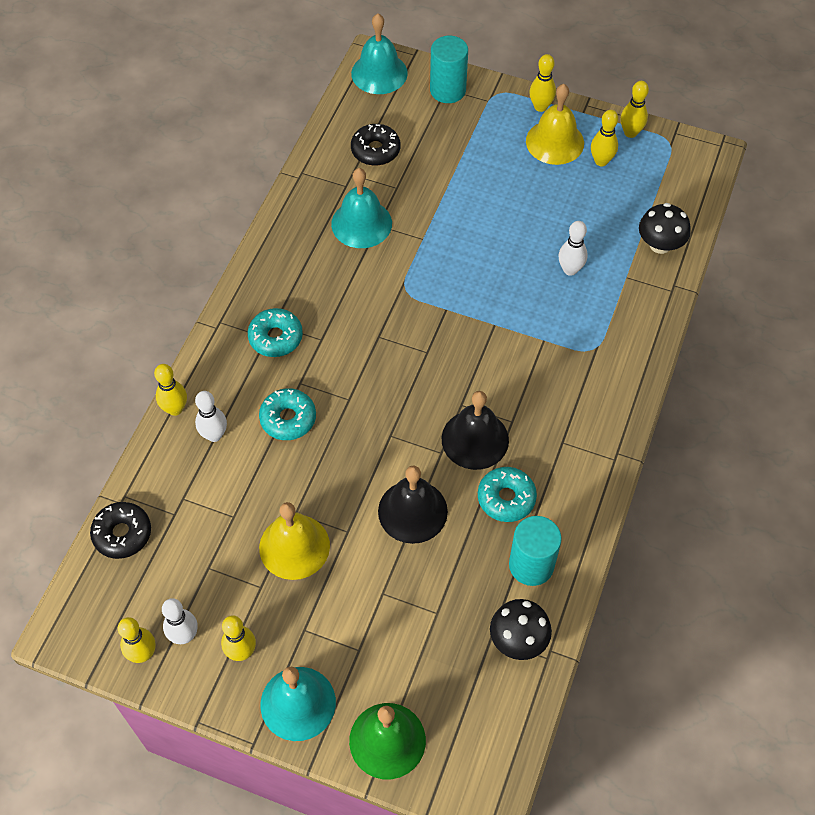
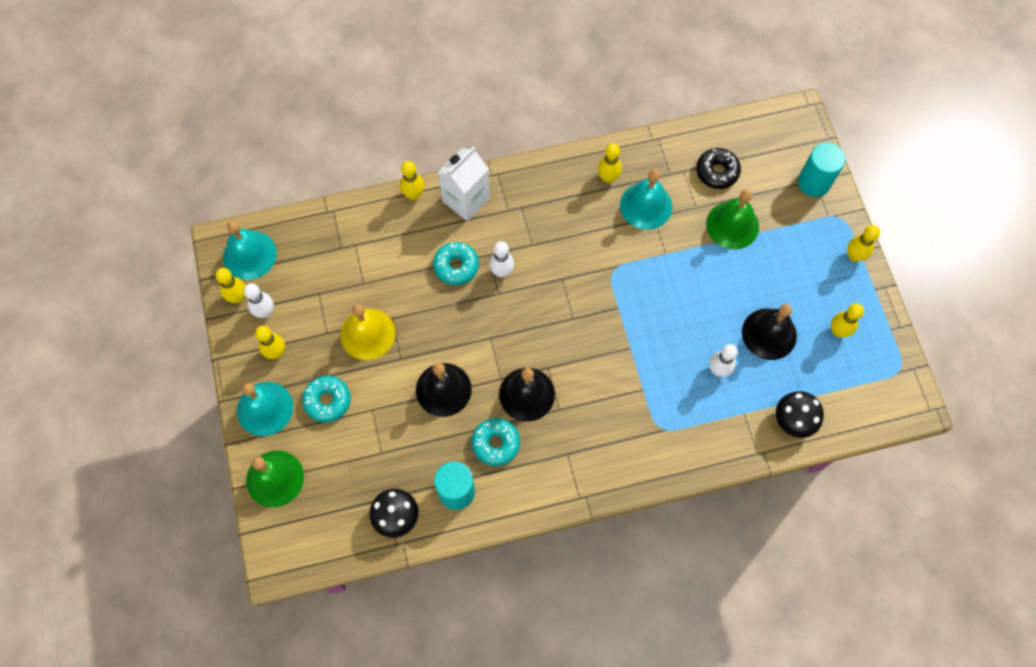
camera: 55 degrees right, 10 degrees up
(122, 534) = (307, 228): black donut -> none
(214, 435) = (412, 231): white bowling pin -> white bowling pin (502, 271)
(223, 366) = (466, 200): none -> white carton
(276, 337) = (511, 216): turquoise donut -> turquoise donut (327, 401)
(379, 73) = (789, 127): turquoise bell -> turquoise bell (249, 255)
(438, 172) = (732, 225): none -> green bell
(555, 142) = (828, 287): yellow bell -> none
(564, 211) = (769, 334): none -> black bell
(630, 132) = (884, 335): yellow bowling pin -> yellow bowling pin (608, 177)

